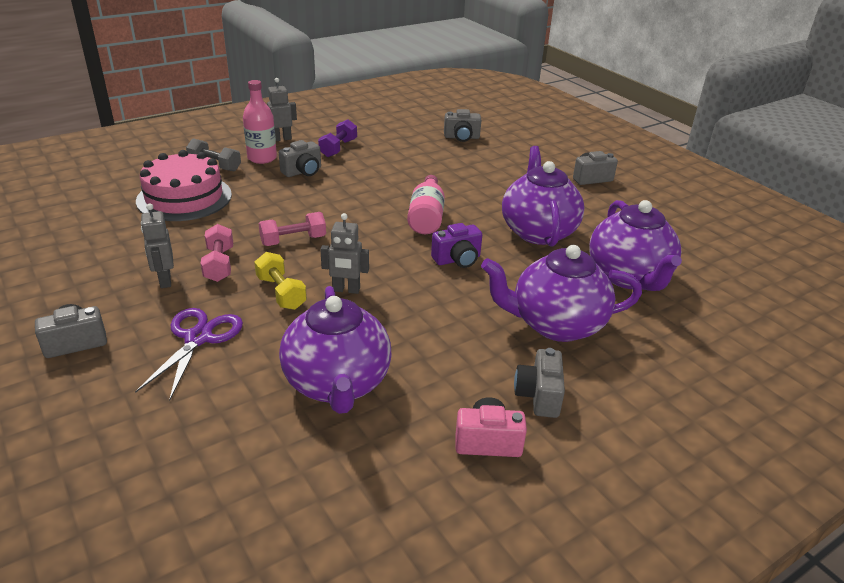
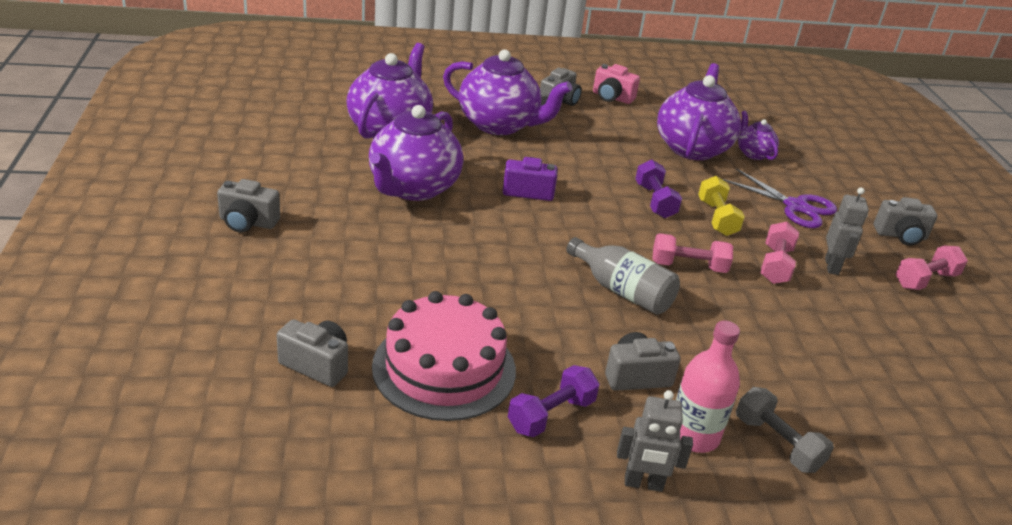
camera: 155 degrees left, 0 degrees up
(69, 296) = (925, 280): none -> pink dumbbell
(184, 198) = (823, 382): pink cake -> pink cake (444, 368)
(198, 338) = (795, 206): purple scissors -> purple scissors turned 90 degrees counterclockwise
(255, 409) = (753, 153): none -> purple teapot
(334, 210) = (622, 291): none -> grey bottle
(346, 290) = (655, 201): grey robot -> purple dumbbell
(426, 217) = (517, 243): pink bottle -> none

